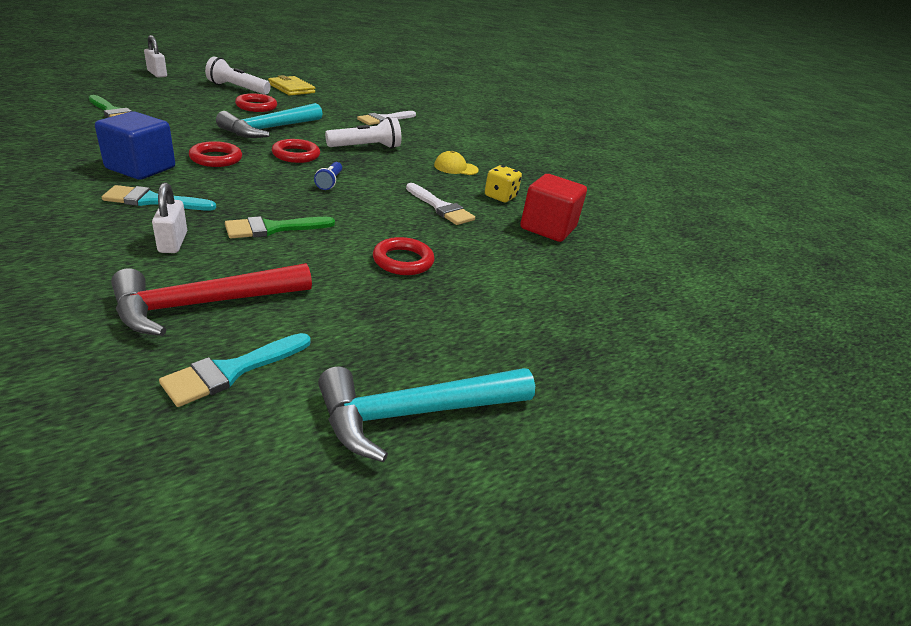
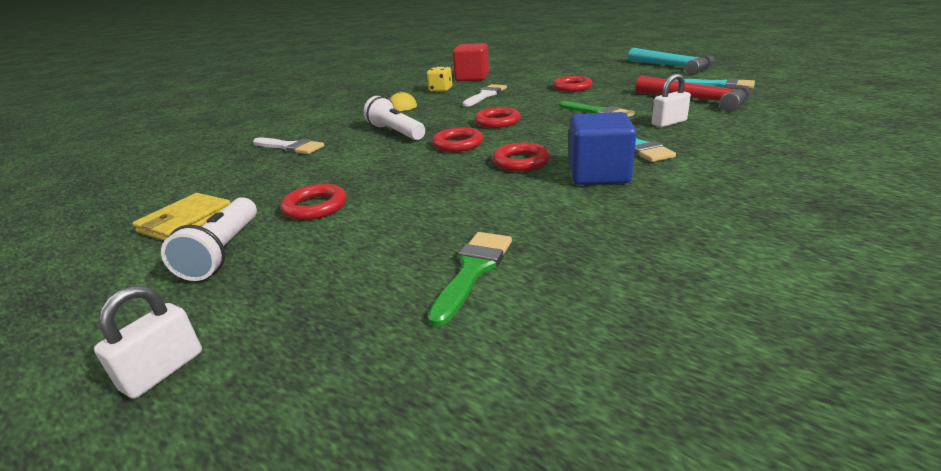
camera: 100 degrees left, 5 degrees down
(270, 129) = (399, 173): turquoise hammer -> none
(329, 182) = (497, 121): blue flashlight -> red ring

